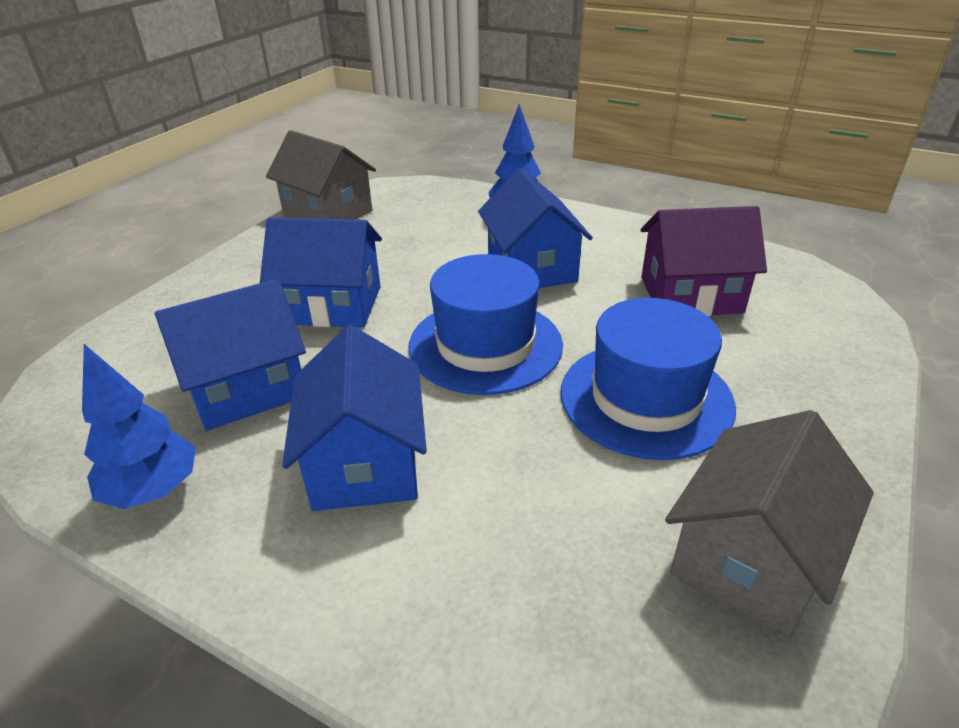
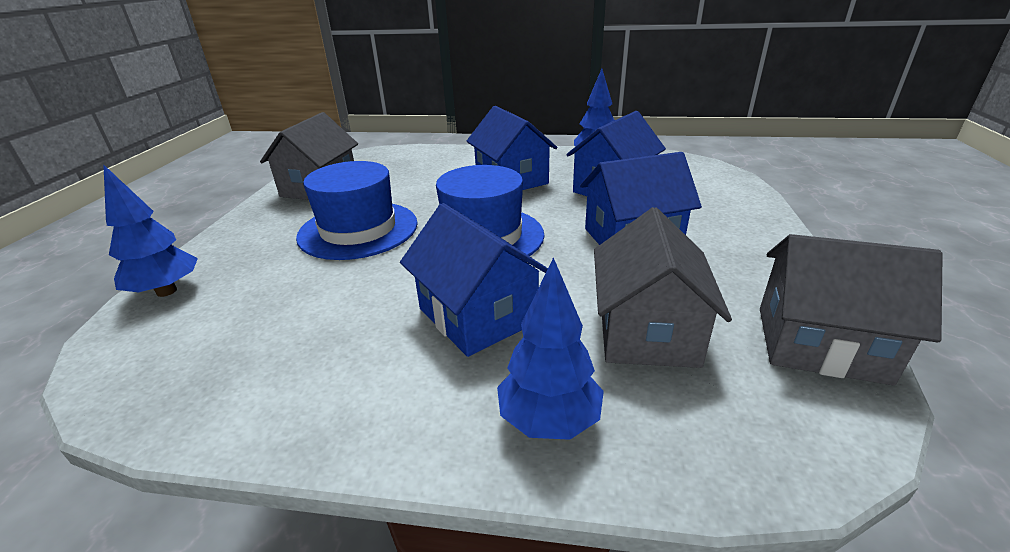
camera: 160 degrees right, 5 degrees down
(419, 236) = (647, 331): none -> grey house
(690, 295) = (293, 320): purple house -> none
(853, 353) = (167, 291): none -> blue tree

